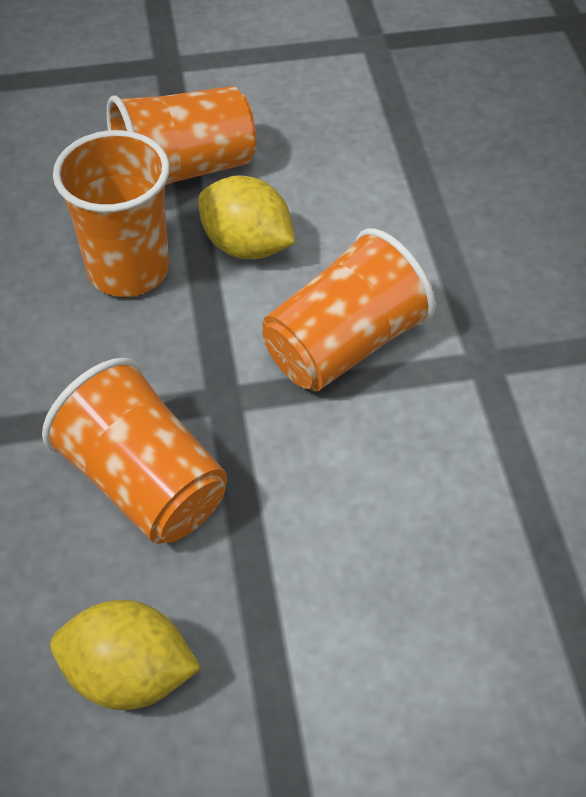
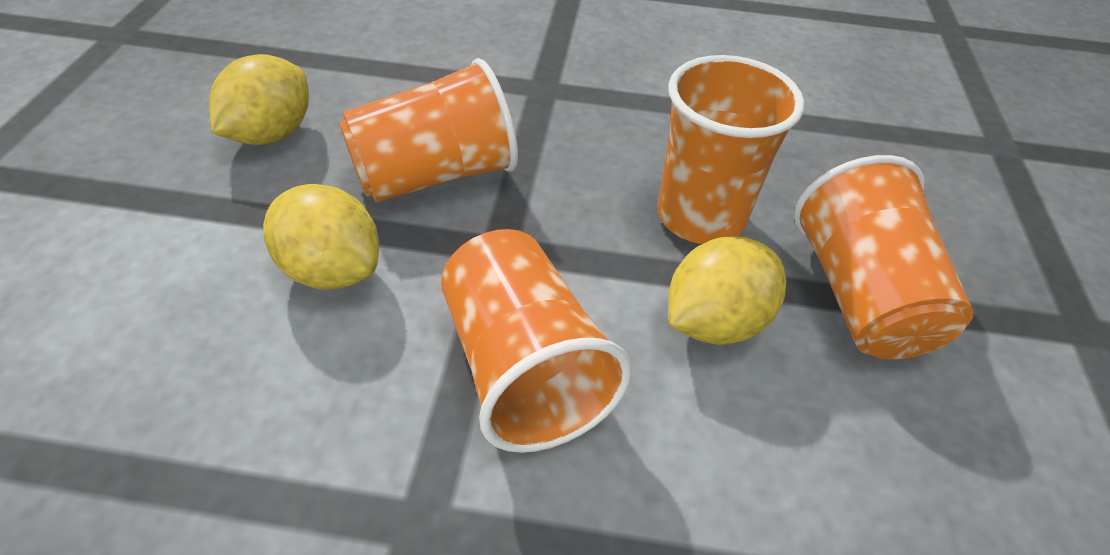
camera: 105 degrees right, 5 degrees down
(305, 512) = (331, 270): none -> yellow lemon

